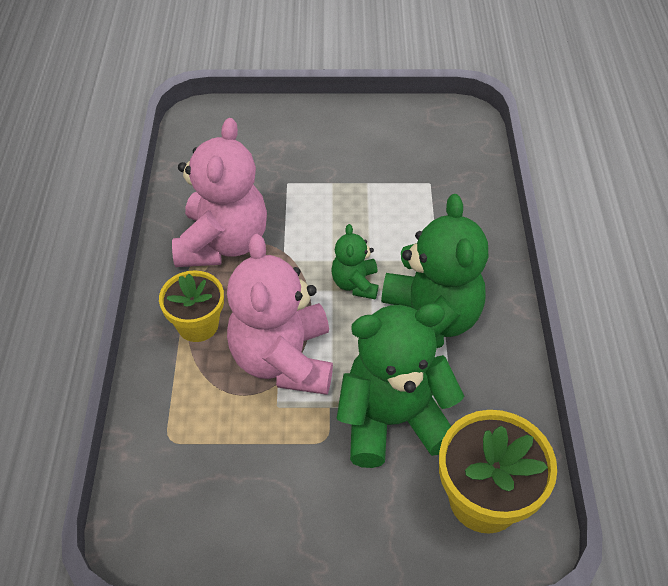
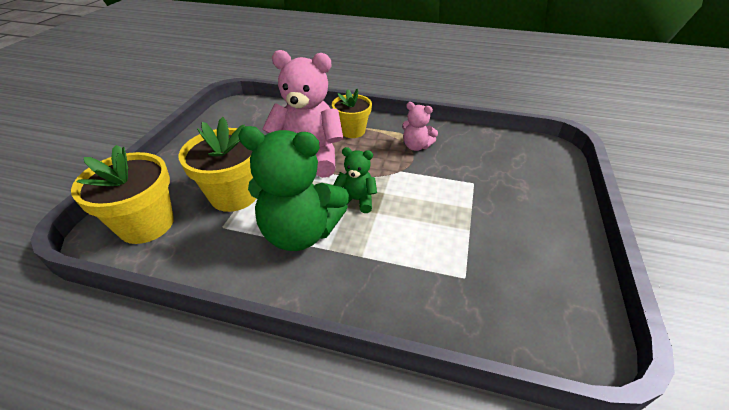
camera: 105 degrees right, 10 degrees down
(223, 243) = (416, 146): pink teddy bear -> pink teddy bear, size x0.50
(393, 420) = (234, 195): green teddy bear -> yellow flower pot

